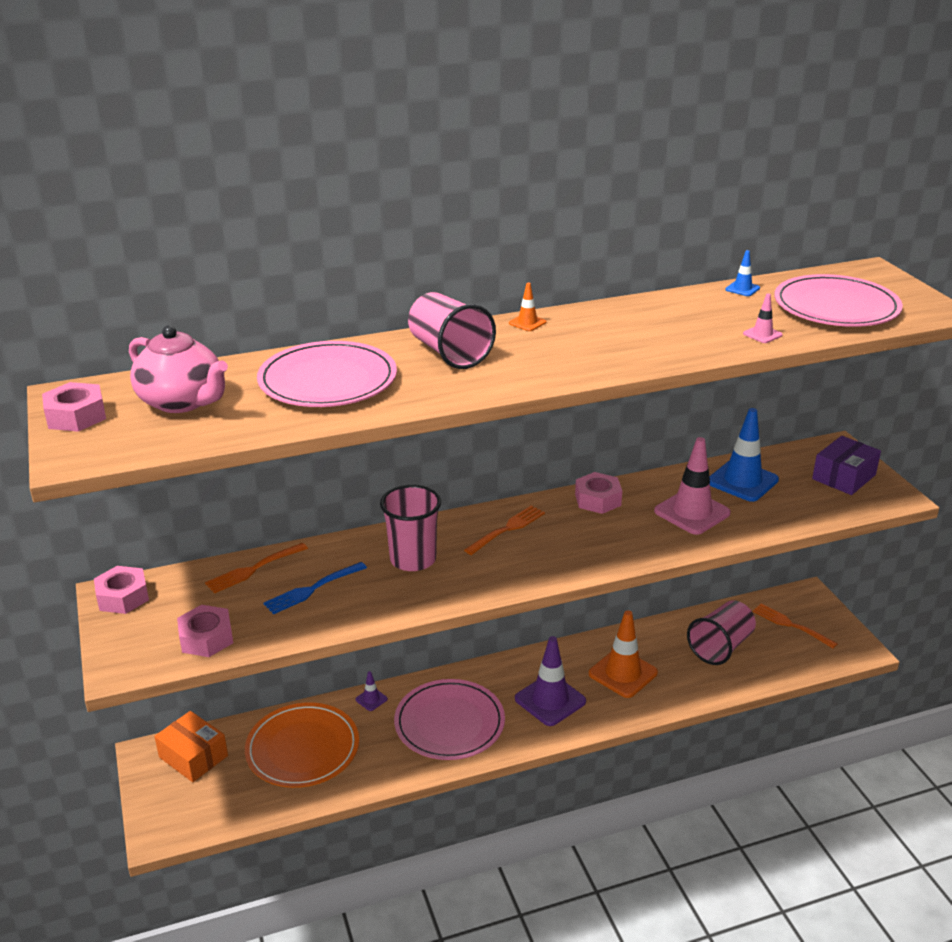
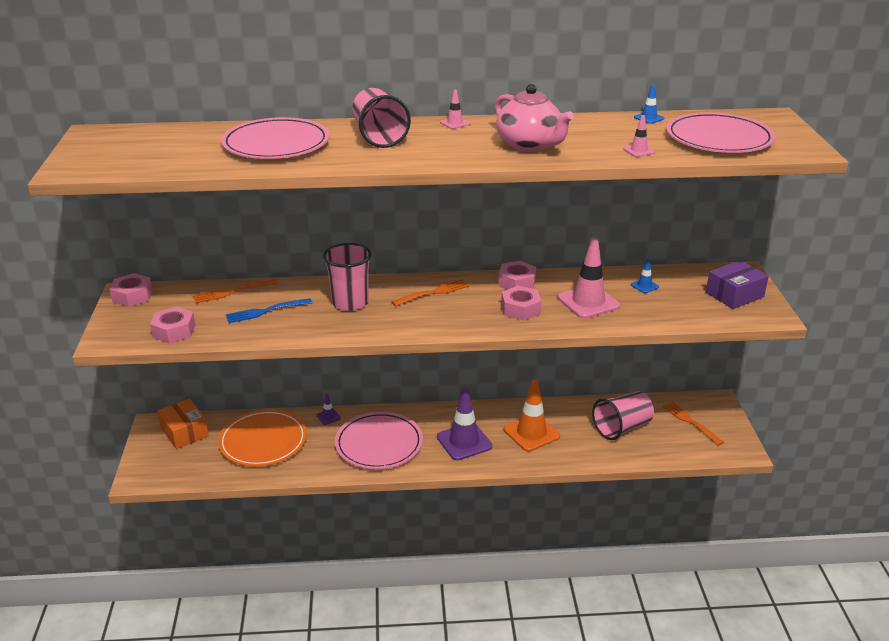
camera: 15 degrees right, 0 degrees up
(76, 416) = (88, 146): pink nut -> pink nut (520, 309)
(182, 402) = (165, 145): pink teapot -> pink teapot (530, 145)
(527, 323) = (454, 123): orange traffic cone -> pink traffic cone
(742, 481) = (644, 286): blue traffic cone -> blue traffic cone, size x0.45

